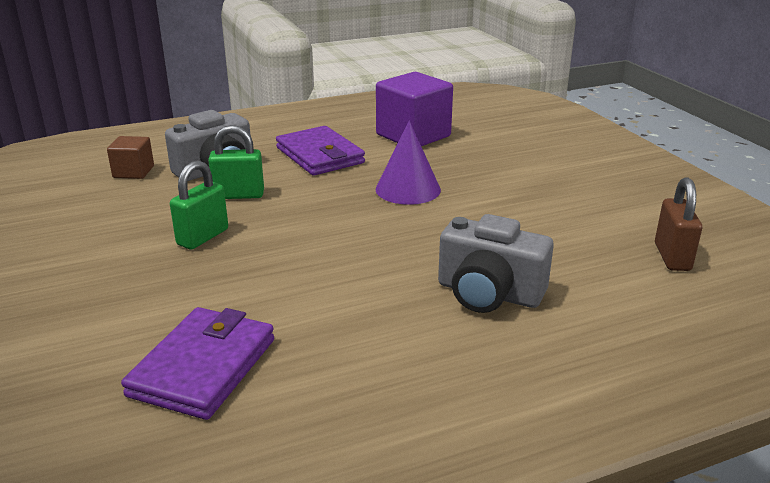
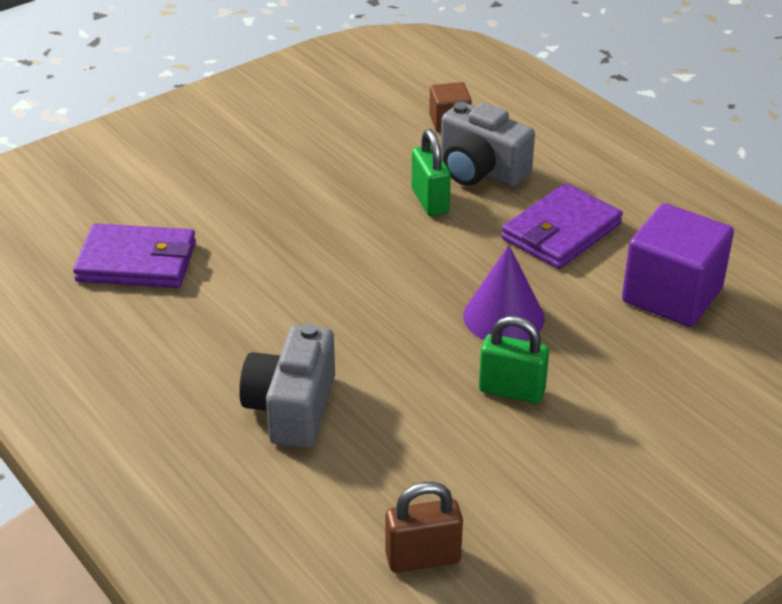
camera: 75 degrees right, 10 degrees up
(203, 237) = (334, 204): green padlock -> green padlock (511, 390)

